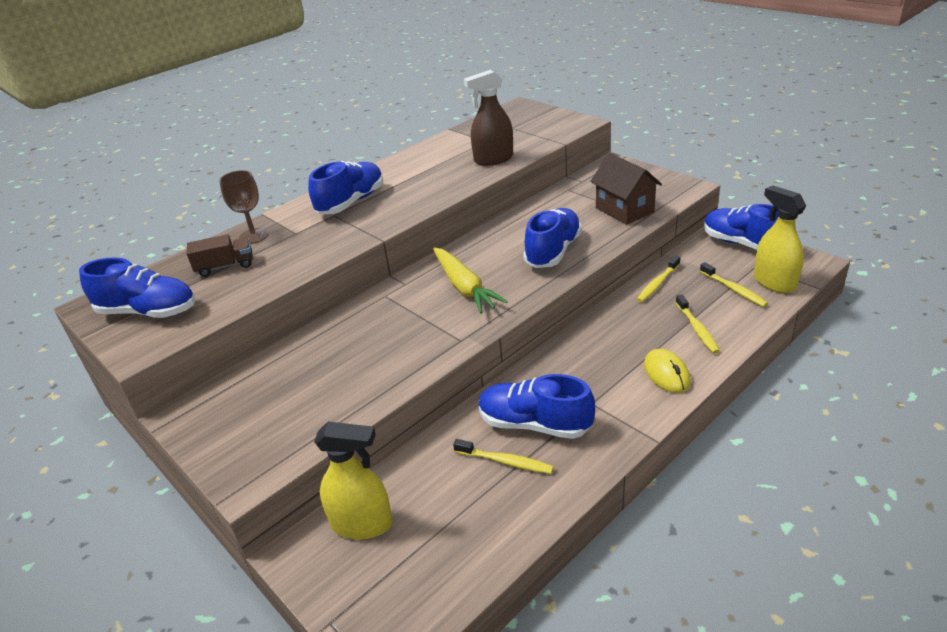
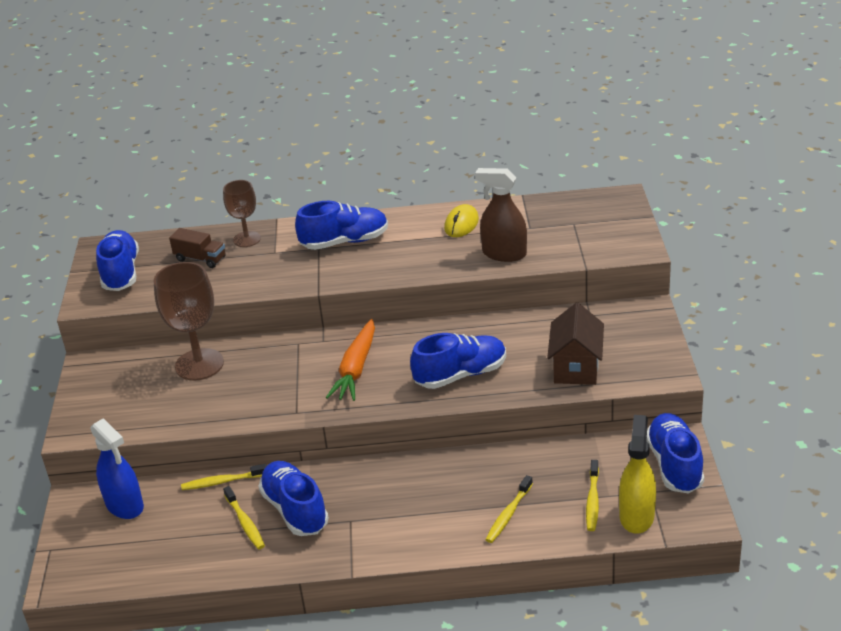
camera: 40 degrees right, 0 degrees up
(148, 312) = (121, 273): blue shoe -> blue shoe turned 150 degrees counterclockwise
(311, 354) = (199, 364): none -> brown goblet
(362, 524) = (125, 505): yellow spray bottle -> blue spray bottle
(464, 287) = (356, 369): yellow carrot -> orange carrot
(658, 283) = (542, 456): yellow toothbrush -> yellow toothbrush (223, 481)
(666, 374) = (430, 534): yellow mouse -> yellow mouse (461, 224)

